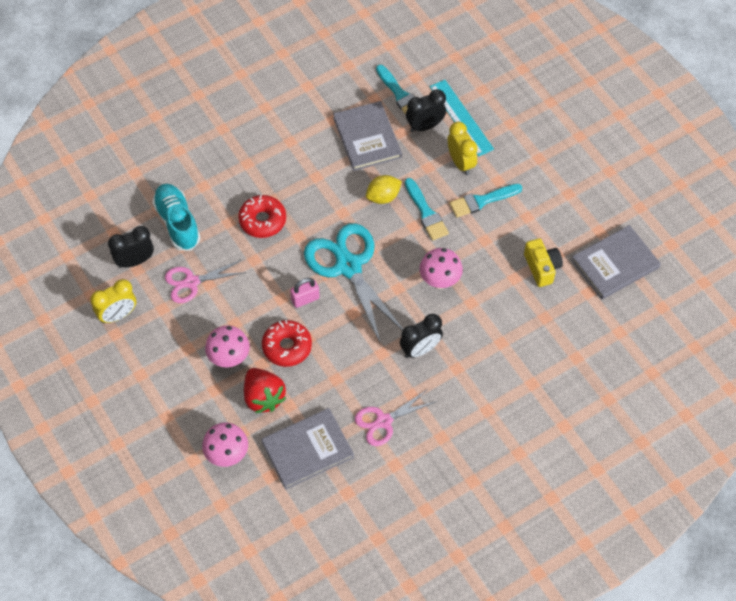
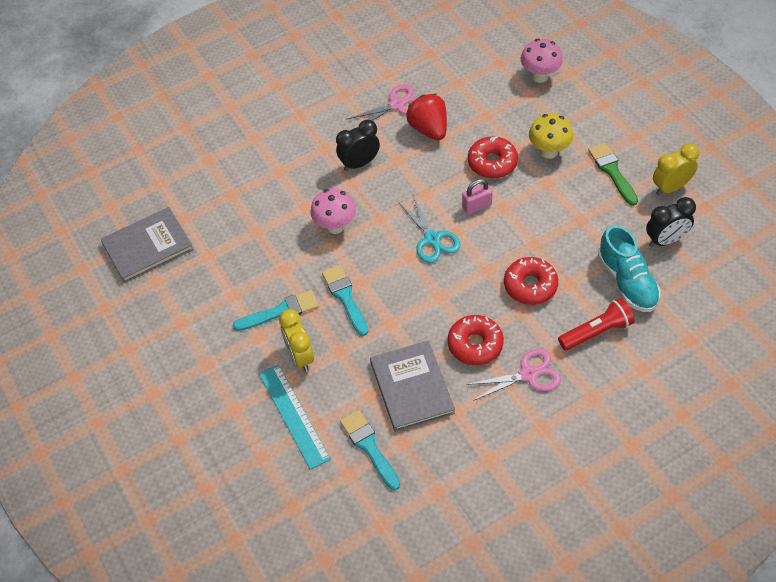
camera: 175 degrees left, 5 degrees down
(170, 334) = (612, 171): none -> green brush
(191, 282) = (599, 220): pink scissors -> pink scissors (528, 374)
(211, 179) = (596, 332): none -> red flashlight
(229, 358) = (549, 151): pink mushroom -> yellow mushroom
(263, 397) = (511, 120): red strawberry -> red strawberry (429, 129)
(307, 450) = (466, 82): grey book -> none
(314, 170) = (475, 344): none -> red donut
(348, 266) = (432, 239): turquoise scissors -> turquoise scissors, size x0.57
(383, 197) = (393, 314): yellow lemon -> none
(425, 126) = (340, 404): black clock -> none
(542, 268) = (226, 241): yellow camera -> none

